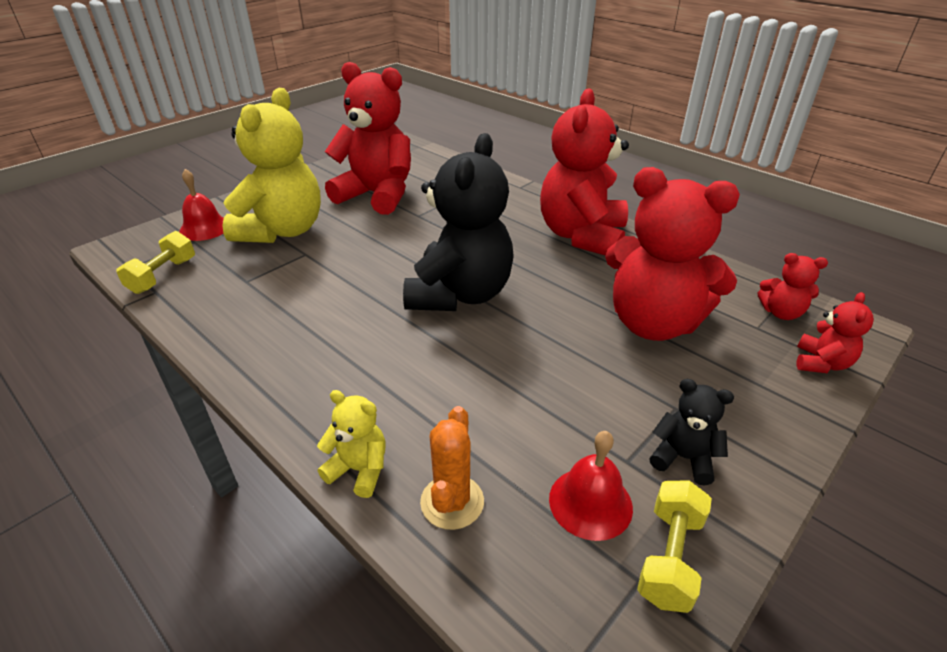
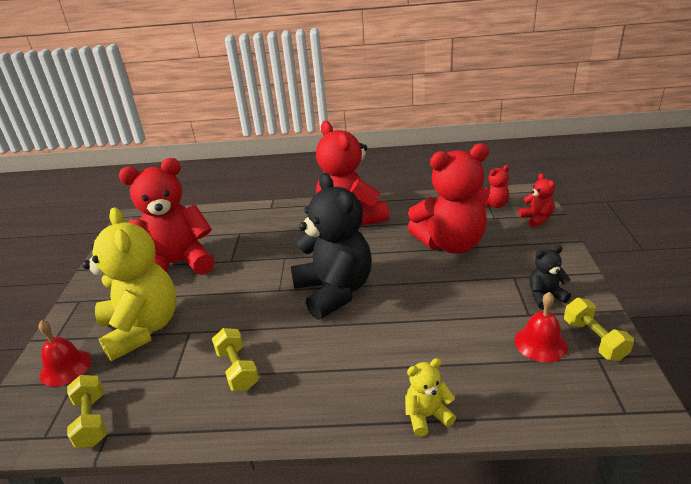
camera: 40 degrees left, 5 degrees down
(290, 307) = (237, 369): none -> yellow dumbbell
(452, 502) = (490, 392): orange cactus -> none

